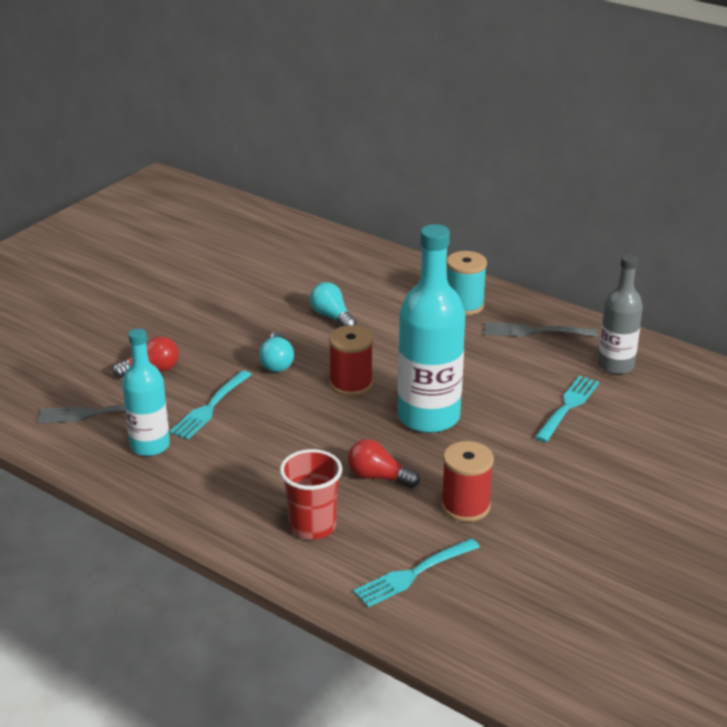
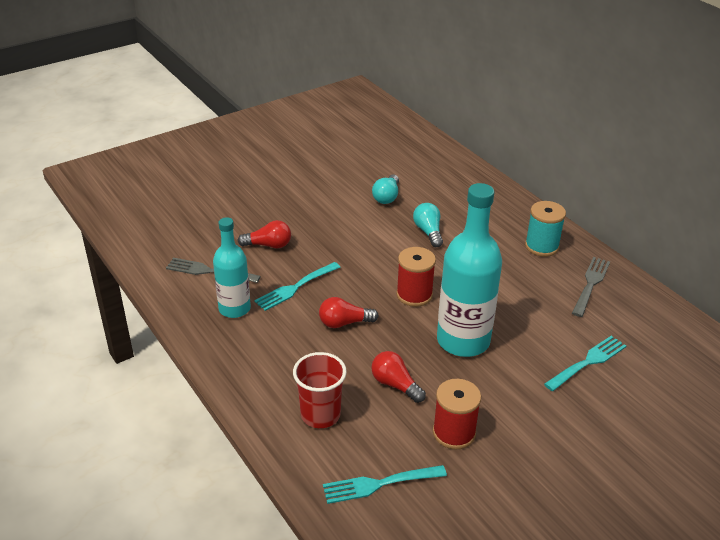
camera: 20 degrees right, 5 degrees up
(277, 362) = (365, 261): turquoise light bulb -> turquoise light bulb (387, 197)
(287, 430) = (344, 323): none -> red light bulb
(534, 331) = (591, 284): grey fork -> grey fork turned 90 degrees clockwise
(615, 365) = (649, 334): grey bottle -> none

